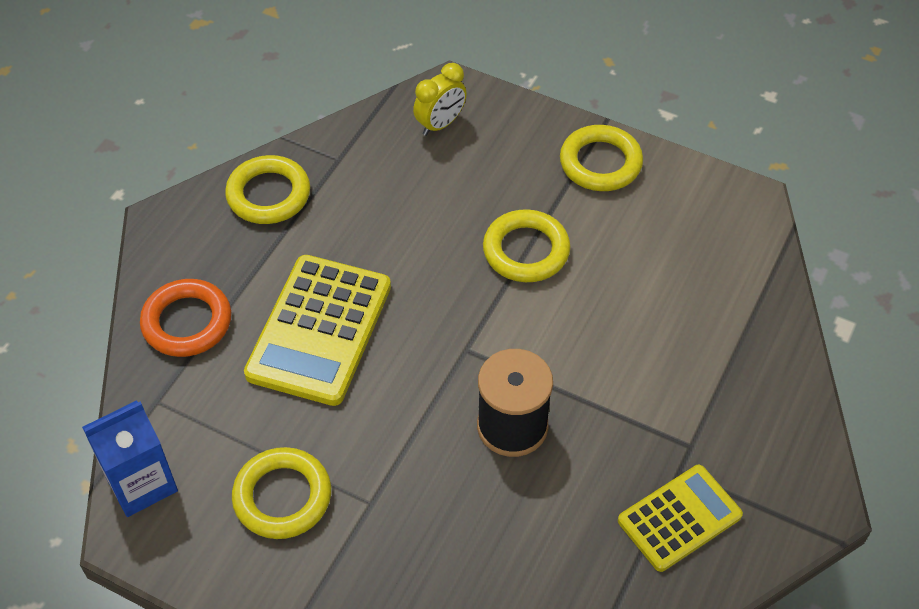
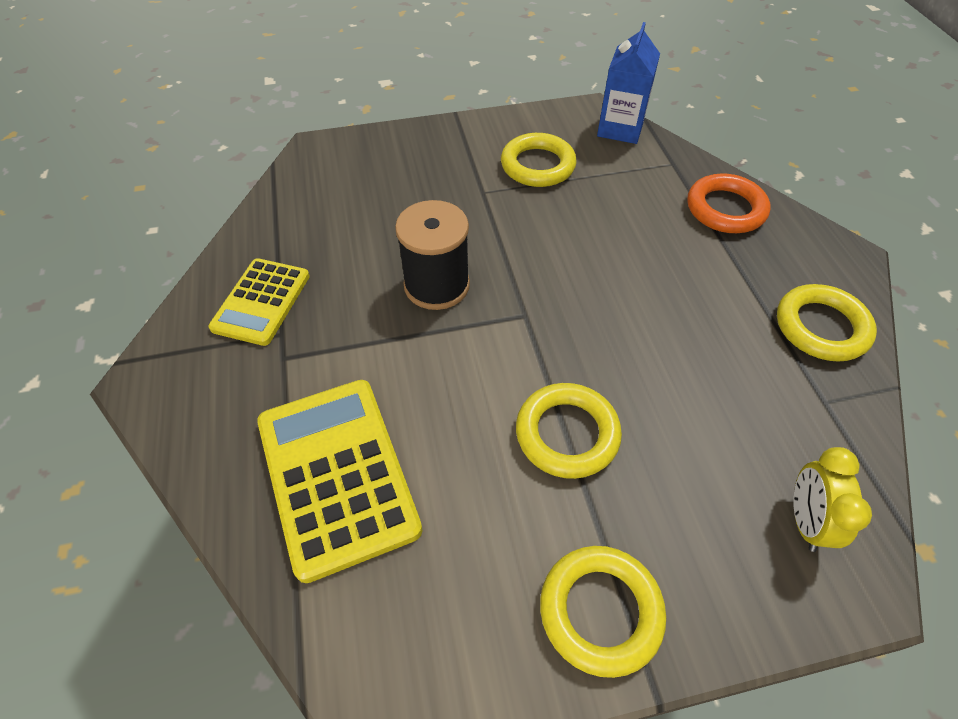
camera: 140 degrees right, 0 degrees up
(319, 330) = (641, 259): yellow calculator -> yellow calculator (337, 474)

